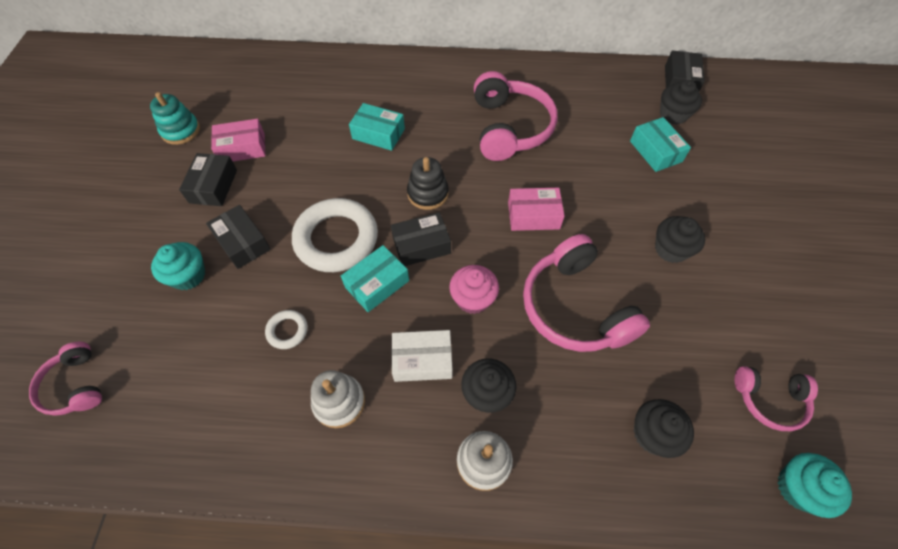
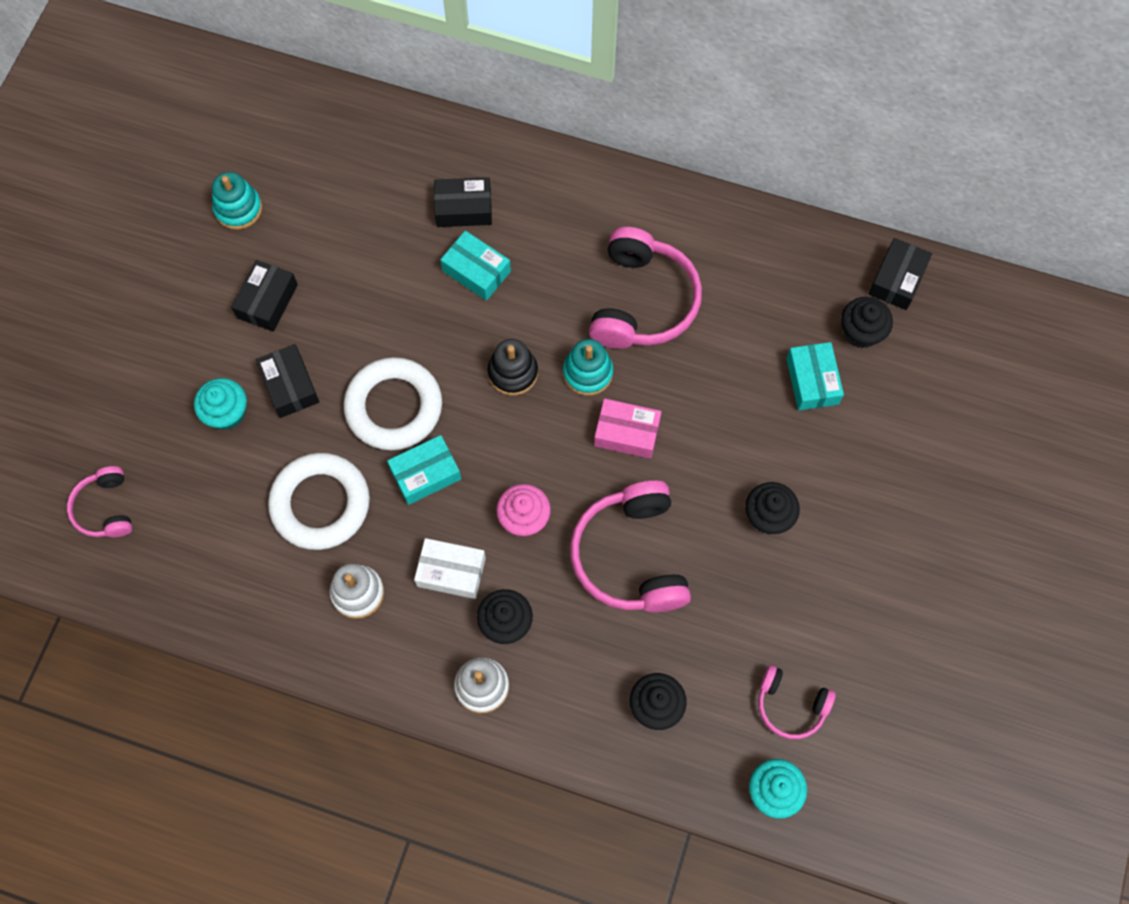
camera: 15 degrees right, 10 degrees up
(242, 148) = (308, 253): pink box -> none
(287, 331) = (320, 504): white ring -> white ring, size x2.24
(421, 245) = (486, 439): black box -> black box (463, 208)
(486, 181) = (588, 373): none -> turquoise stacking toy

